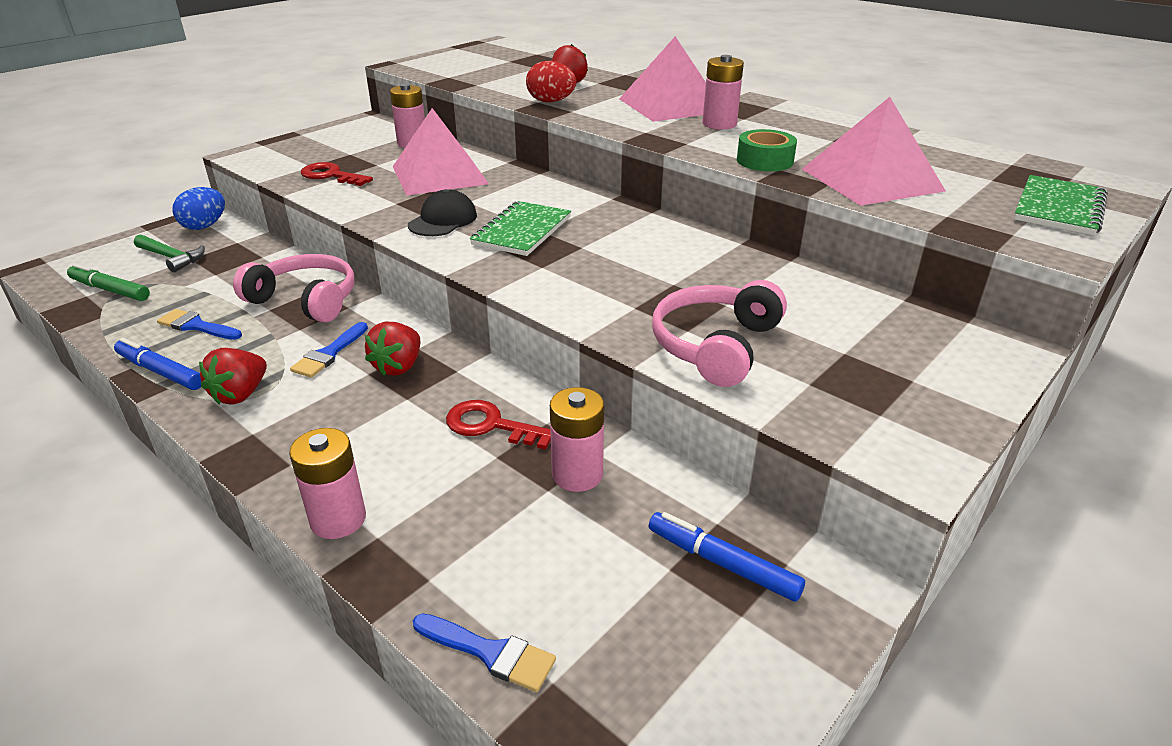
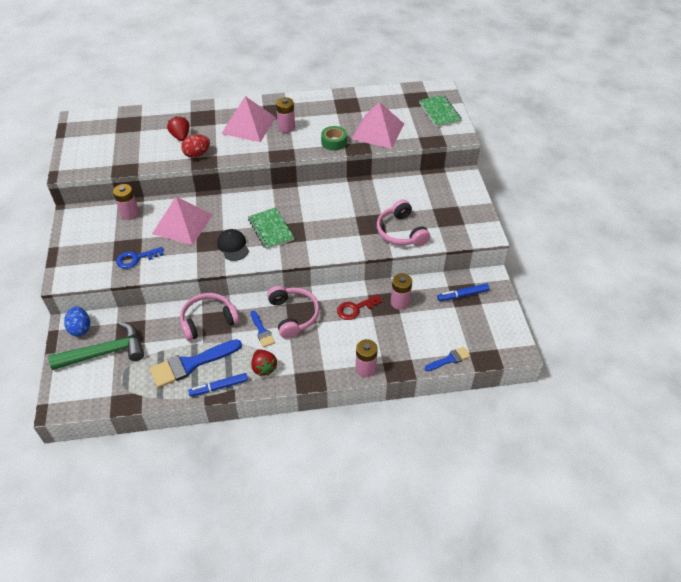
camera: 50 degrees left, 15 degrees up
(110, 290) = (116, 385): green marker -> none
(172, 258) = (106, 352): green hammer -> green hammer, size x1.83
(197, 326) = (191, 364): blue brush -> blue brush, size x1.90
(331, 175) = (136, 258): red key -> blue key
(398, 367) = (293, 315): red strawberry -> pink headphones

